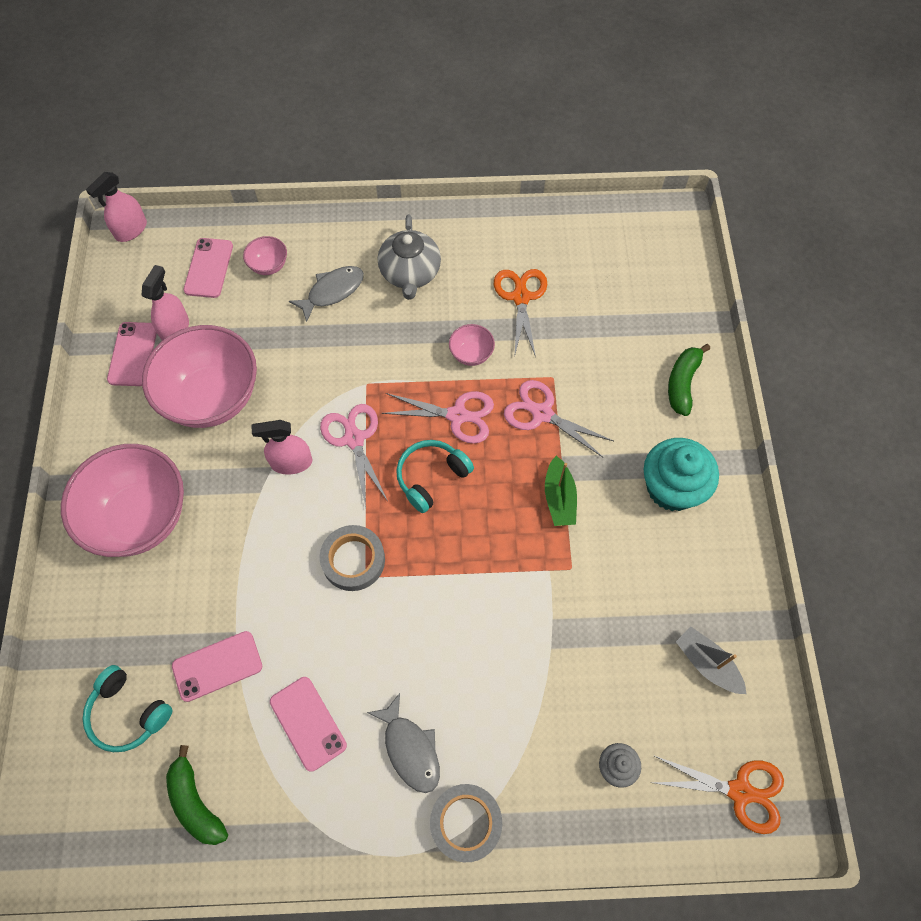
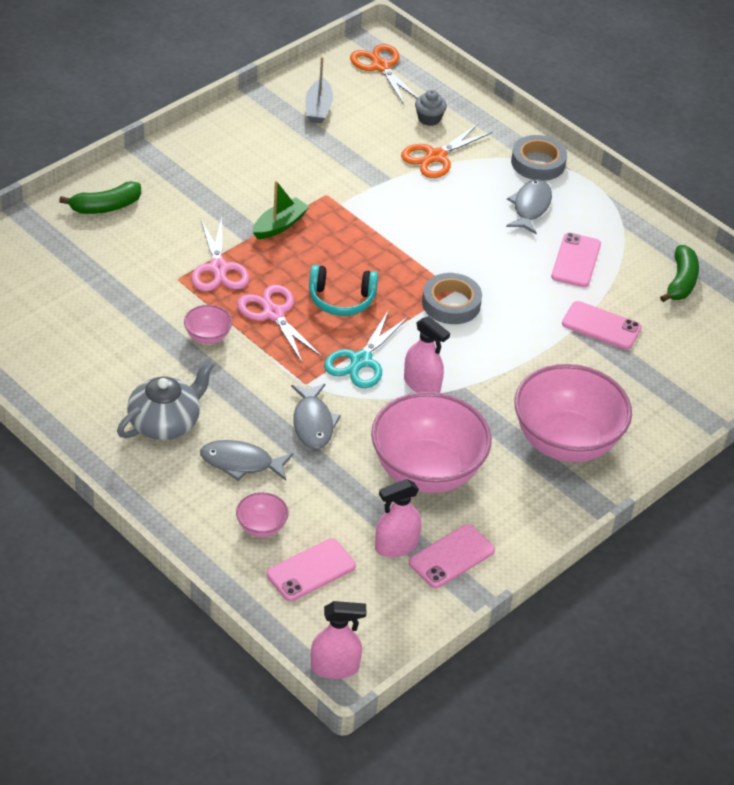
camera: 135 degrees left, 20 degrees down
(128, 713) = (682, 349): turquoise headphones -> none
(325, 360) = (313, 423): none -> grey fish
(354, 439) = (361, 361): pink scissors -> turquoise scissors
(521, 297) = (116, 337): orange scissors -> orange scissors (436, 157)
(672, 488) = (206, 175): turquoise cupcake -> none

